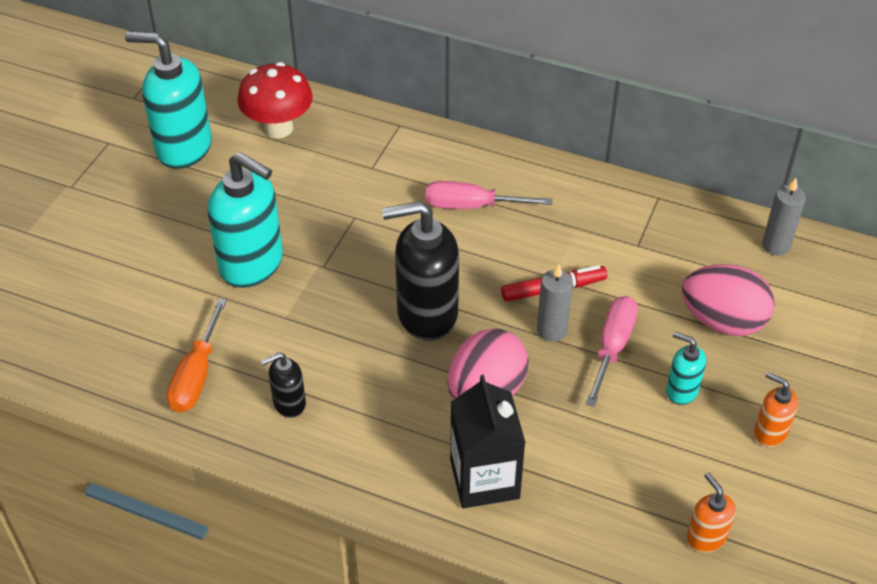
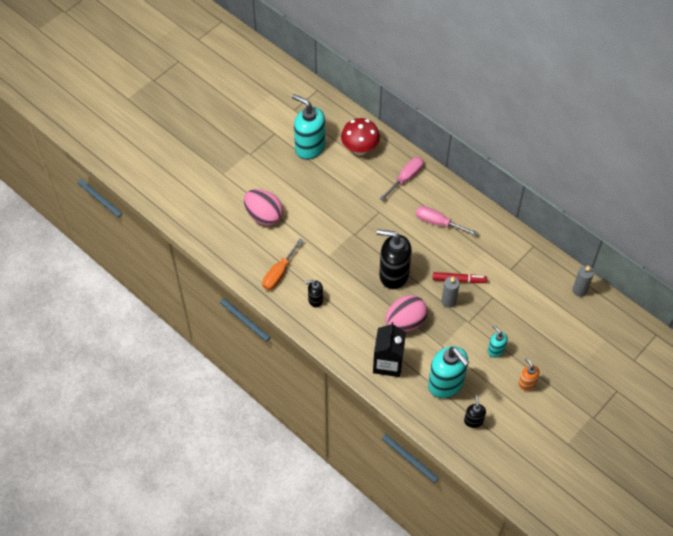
camera: 20 degrees right, 10 degrees up
(252, 264) = (322, 223): turquoise soap dispenser -> turquoise soap dispenser (446, 384)
(612, 347) = (473, 319): pink screwdriver -> pink screwdriver (405, 178)
(706, 537) = (473, 421): orange soap dispenser -> black soap dispenser
(722, 321) = (532, 322): pink egg -> pink egg (264, 215)

